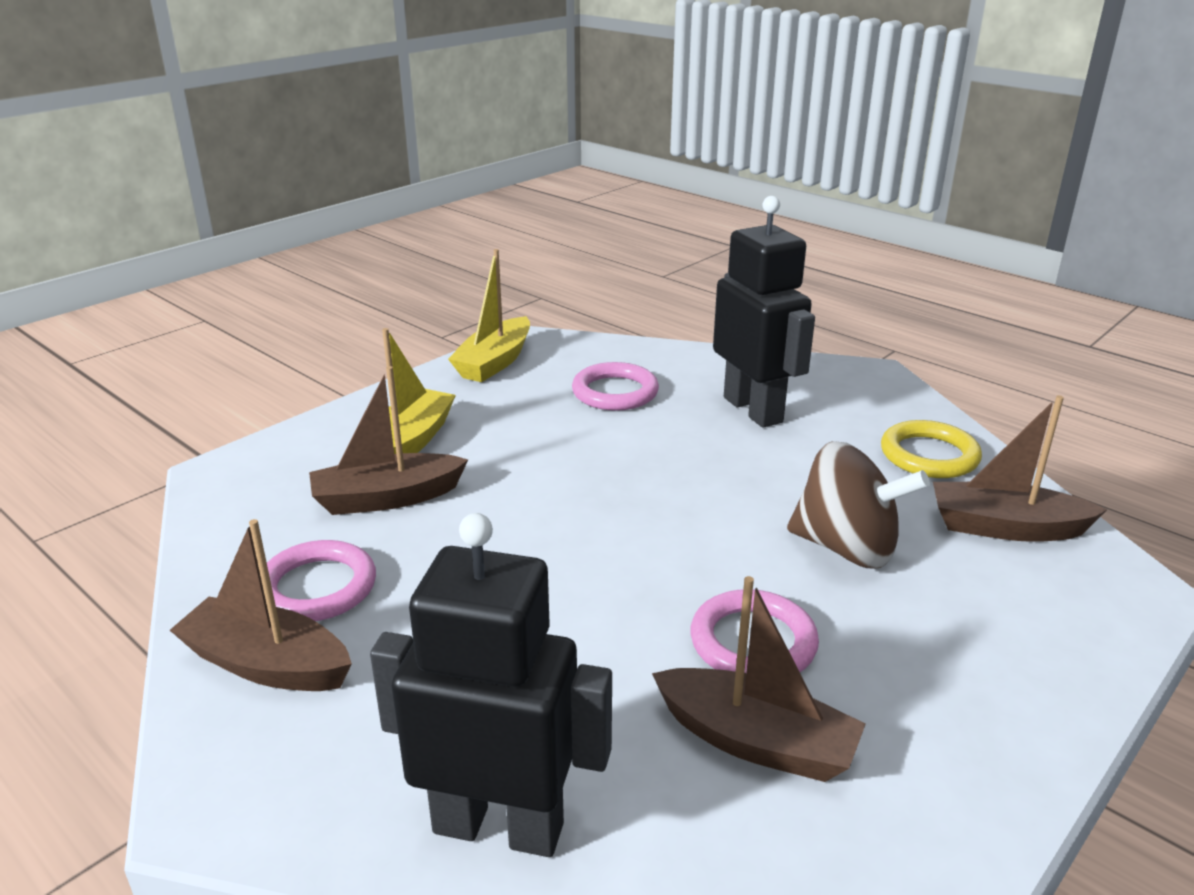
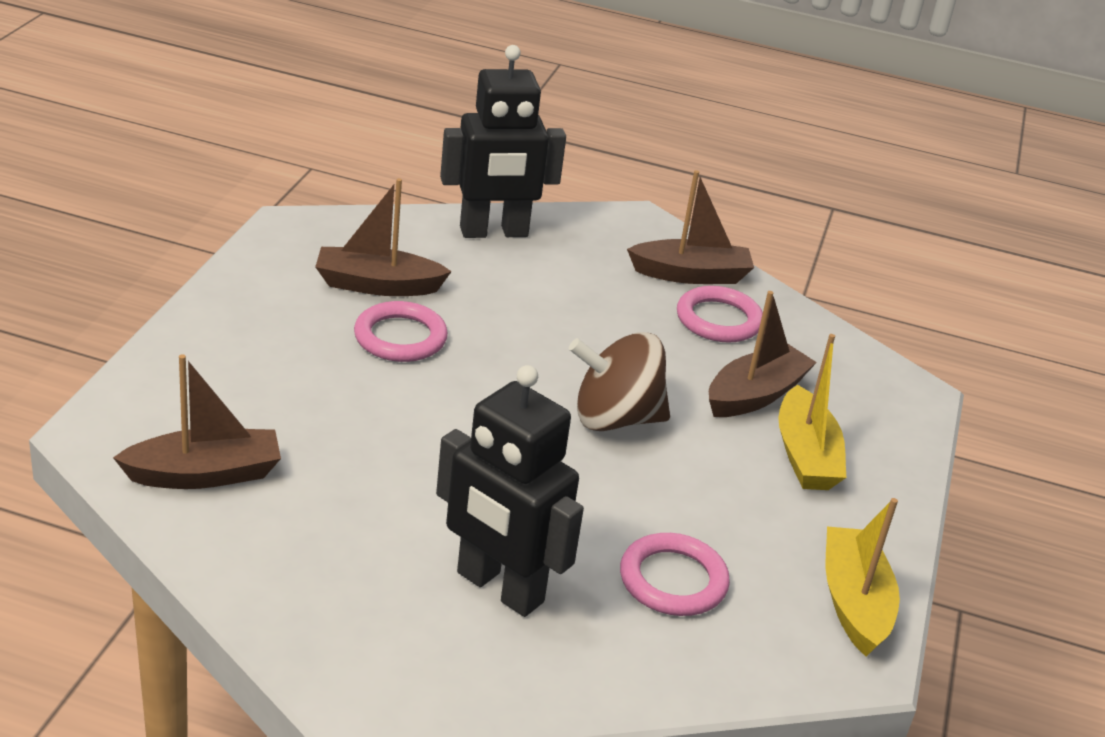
camera: 150 degrees right, 5 degrees up
(847, 548) = (349, 424): brown spinning top -> brown spinning top (615, 418)
(929, 455) = (281, 556): yellow ring -> none

